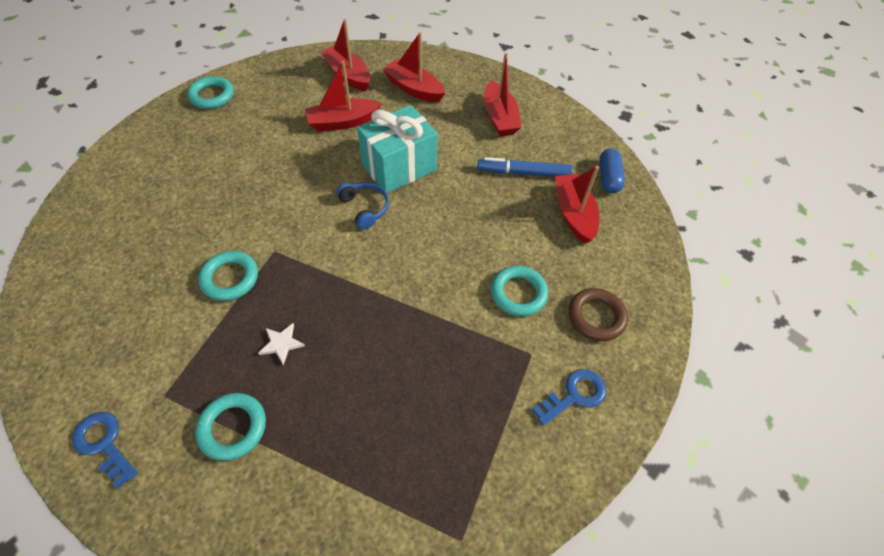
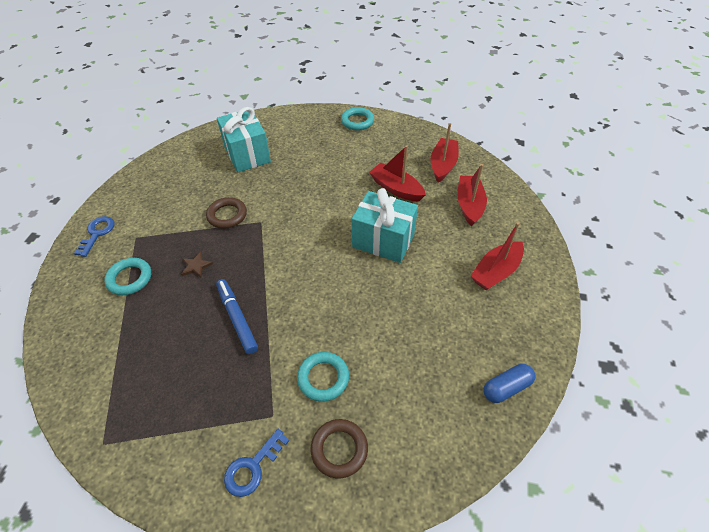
camera: 60 degrees right, 5 degrees down
(147, 213) = (247, 154): none -> turquoise gift
(230, 278) = (227, 215): turquoise ring -> brown ring
(281, 344) = (196, 266): white star -> brown star
(365, 208) = (330, 244): blue headphones -> none
(523, 173) = (450, 319): blue marker -> blue marker (237, 318)
(573, 214) = (437, 379): red boat -> none
(574, 395) = (252, 467): blue key -> blue key turned 105 degrees clockwise

